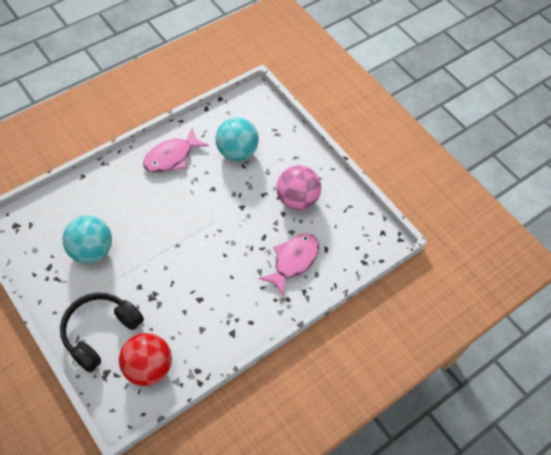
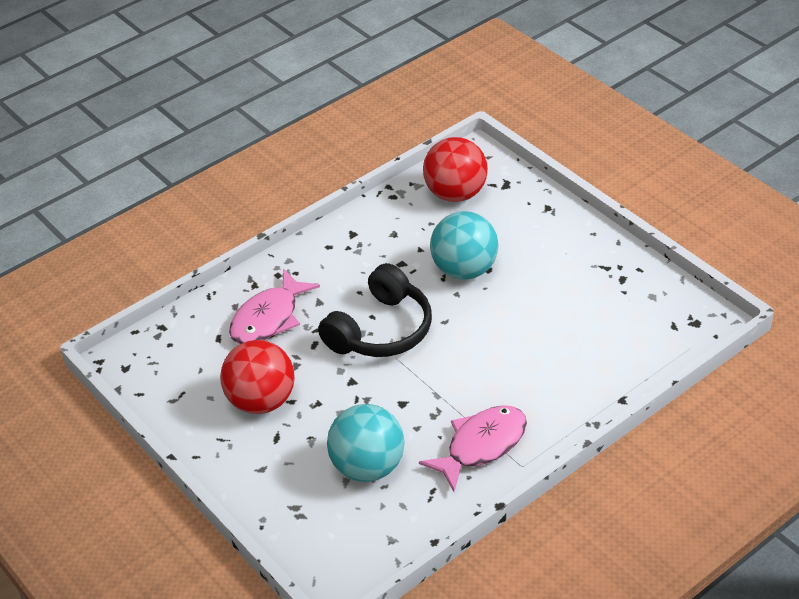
camera: 175 degrees left, 15 degrees down
(91, 250) = (570, 303): turquoise ball -> turquoise ball (464, 270)
(100, 332) = (525, 219): black headphones -> black headphones (380, 330)
(296, 199) = (261, 401): pink ball -> red ball

